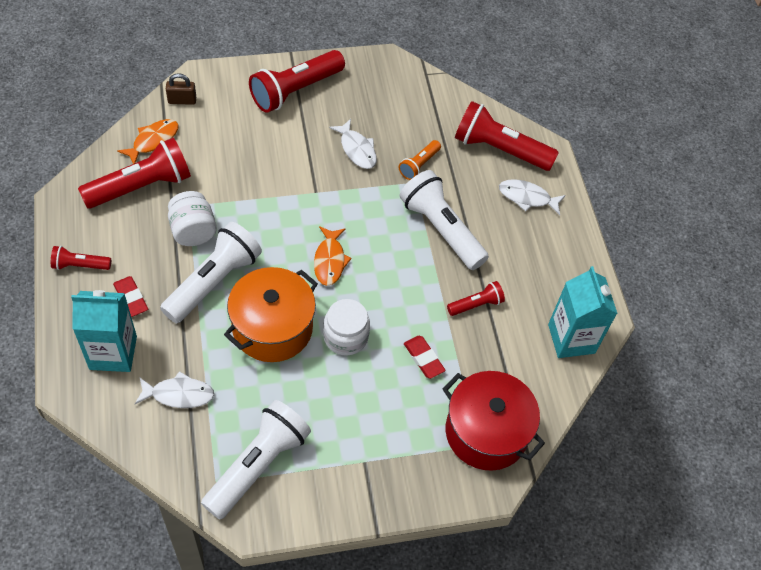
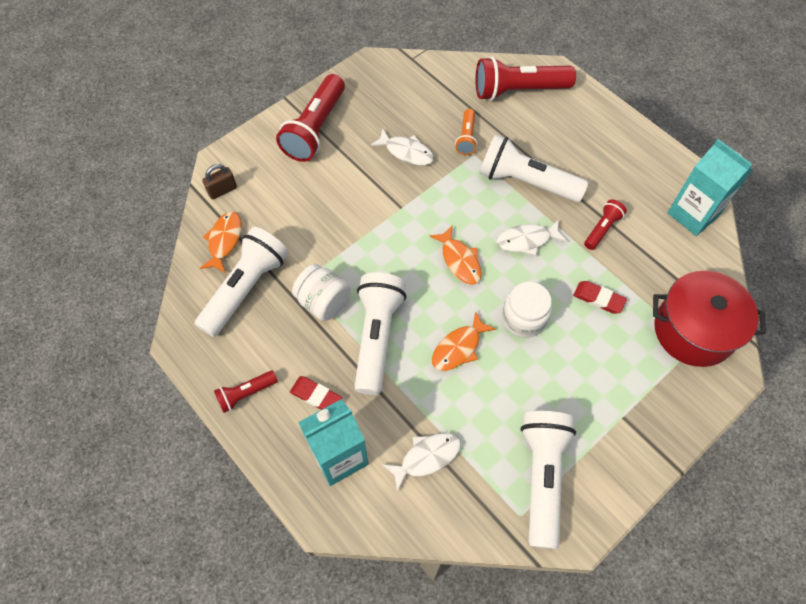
camera: 25 degrees left, 5 degrees up
(141, 186) = (246, 288): red flashlight -> white flashlight
(272, 328) = (459, 348): orange pot -> orange fish
(527, 197) = (570, 118): white fish -> white fish (526, 240)

